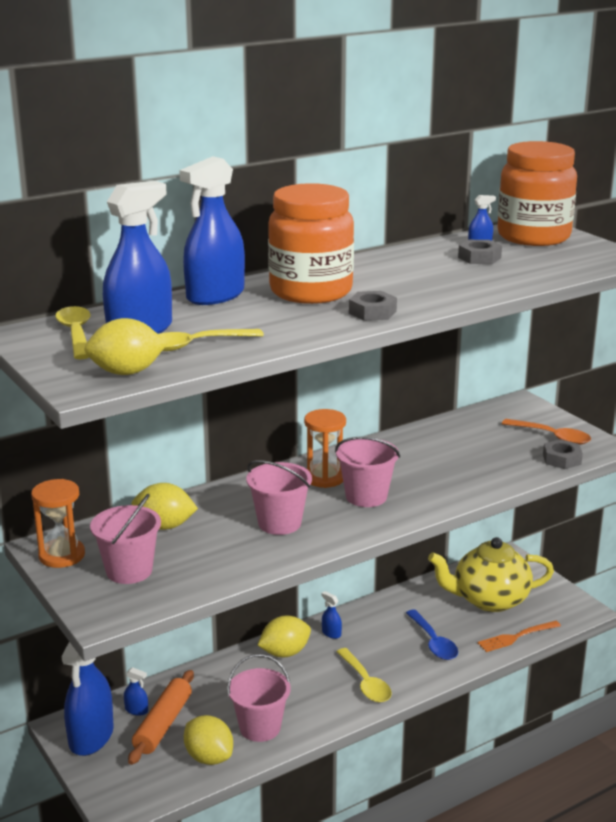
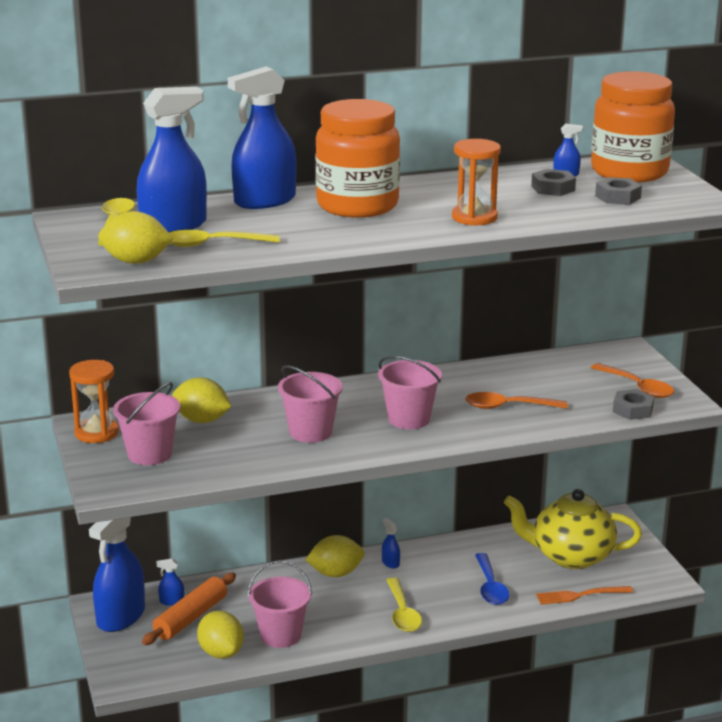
camera: 15 degrees right, 0 degrees up
(136, 710) = (171, 601): blue spray bottle -> blue spray bottle turned 135 degrees clockwise
(324, 478) = (378, 397): orange hourglass -> orange hourglass (474, 217)
(372, 312) = (400, 231): grey nut -> grey nut (617, 197)
(450, 471) = (508, 407): none -> orange spoon

